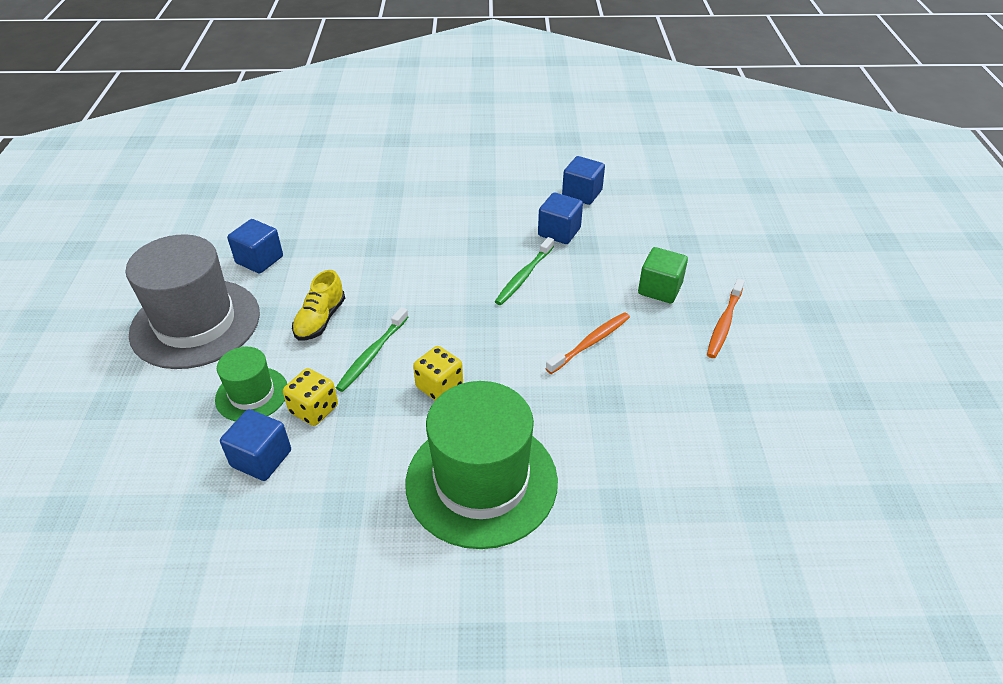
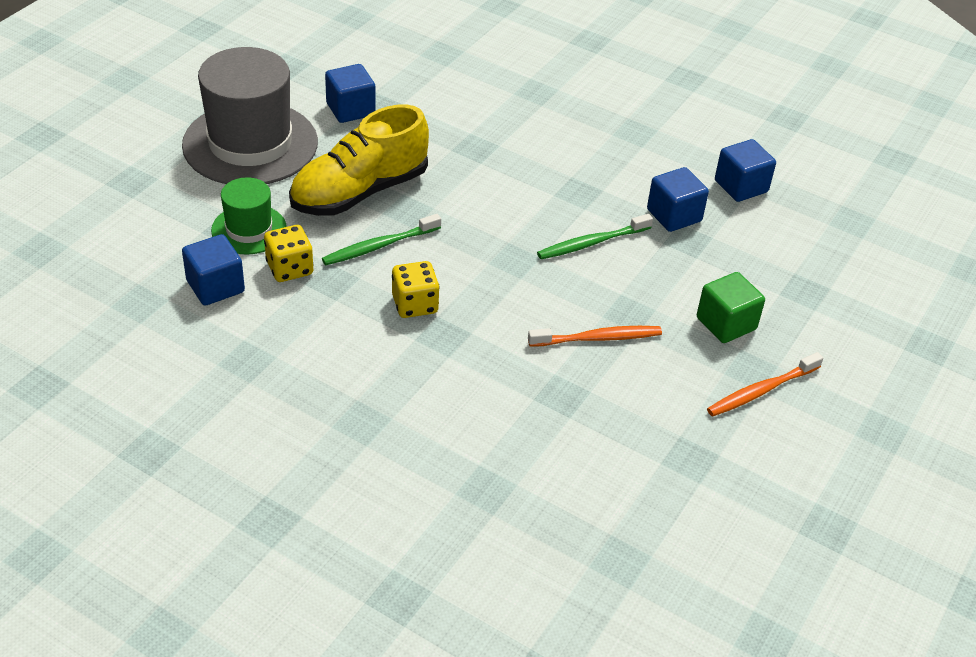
camera: 30 degrees right, 0 degrees up
(320, 320) = (359, 192): yellow shoe -> yellow shoe, size x1.80
(481, 481) = (380, 402): green hat -> none

